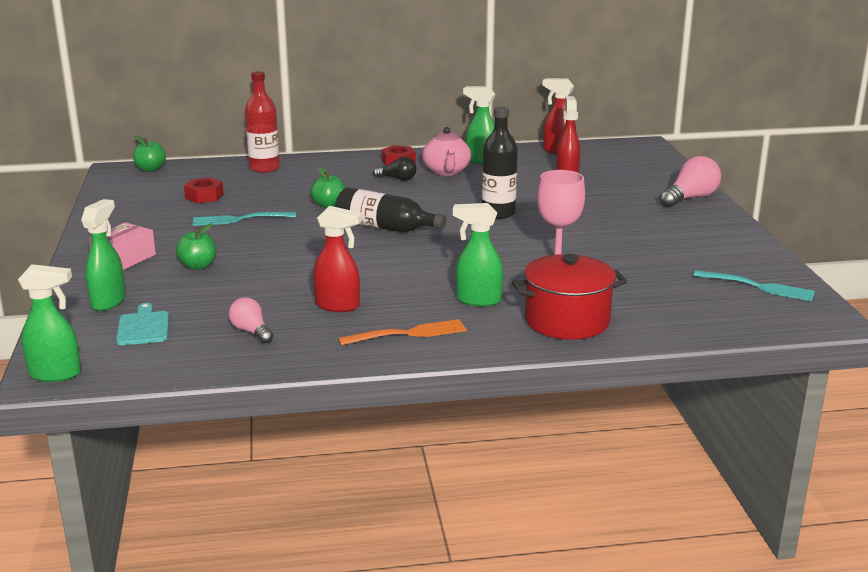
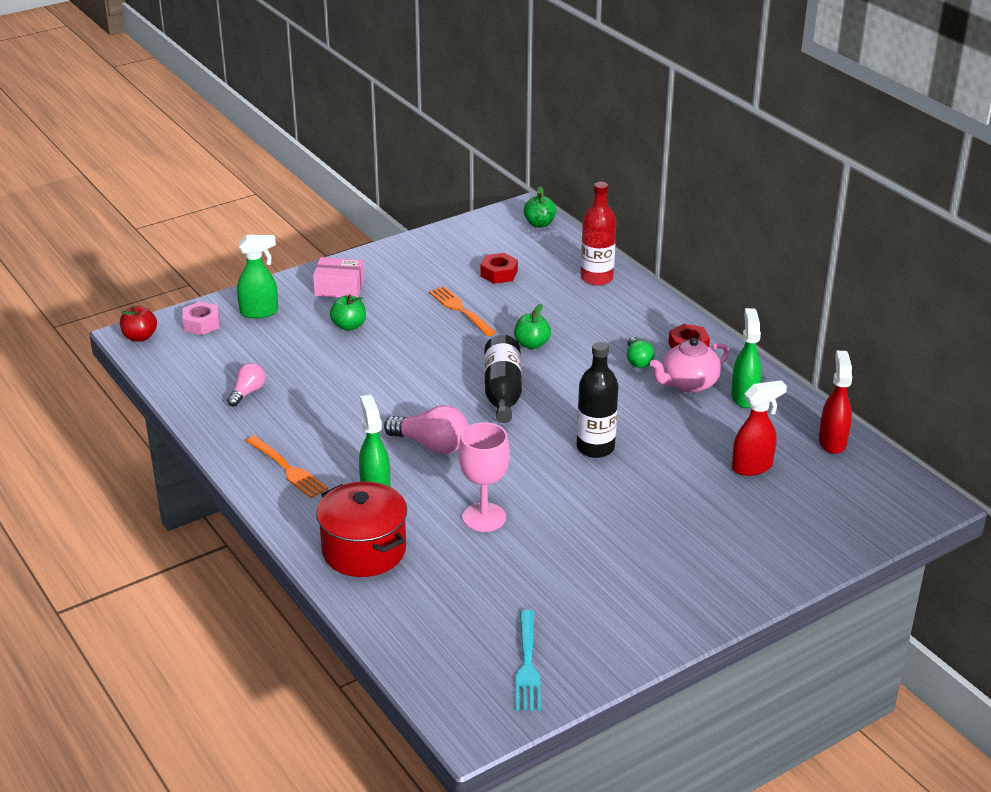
camera: 65 degrees right, 10 degrees up
(56, 374) = (140, 337): green spray bottle -> red apple
(83, 335) = (201, 324): none -> pink nut
(143, 327) = (228, 343): turquoise cutting board -> none
(240, 219) = (461, 310): turquoise fork -> orange fork
(338, 306) = (318, 418): red spray bottle -> none
(397, 179) = (638, 360): black light bulb -> green light bulb
(690, 198) = (760, 574): pink light bulb -> pink light bulb (431, 445)

